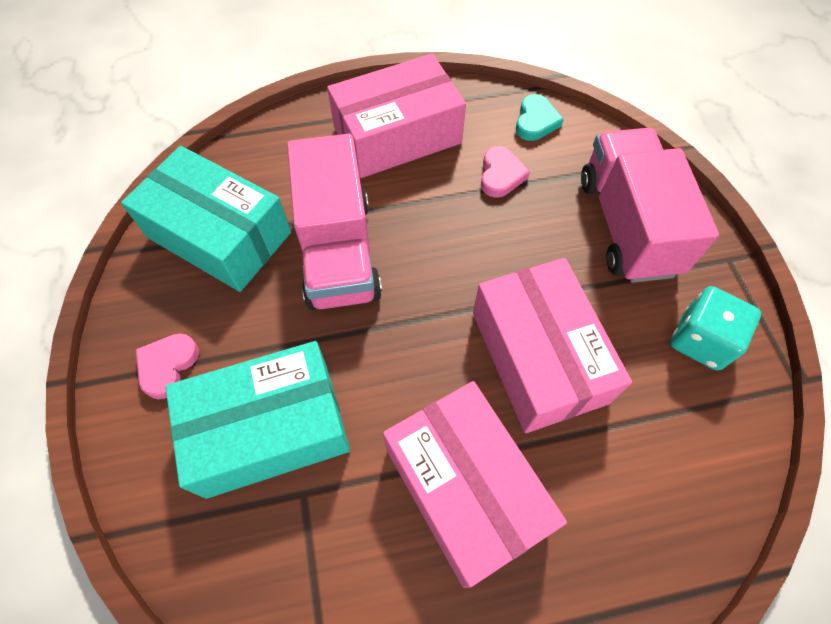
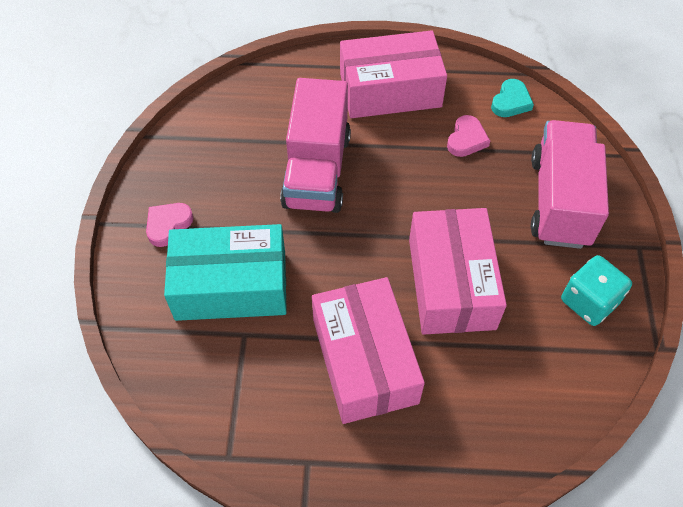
camera: 15 degrees right, 5 degrees down
(219, 235) = (228, 139): turquoise box -> none

